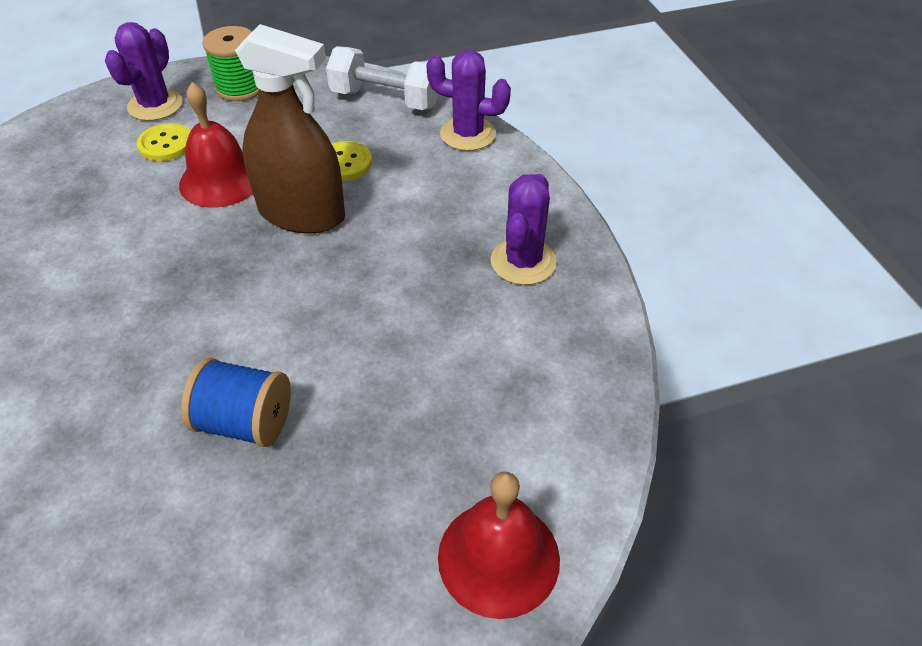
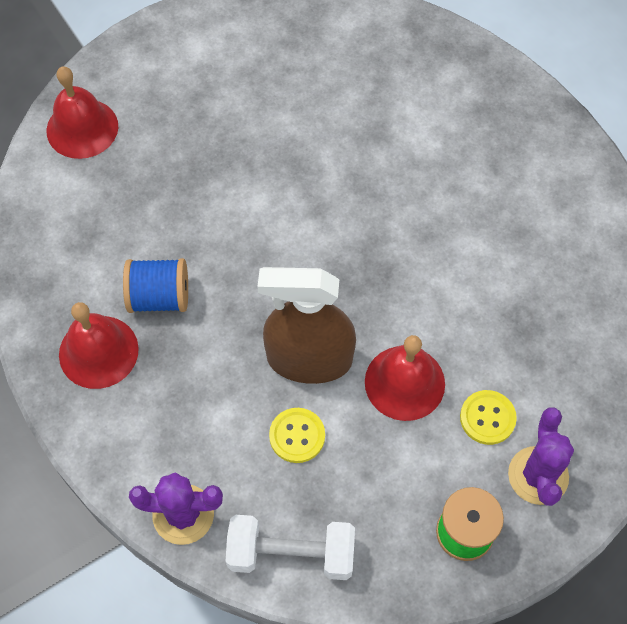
camera: 165 degrees right, 15 degrees up
(245, 422) = (265, 169): blue spool -> blue spool (159, 297)
(523, 262) = (98, 351): purple cactus -> red bell

